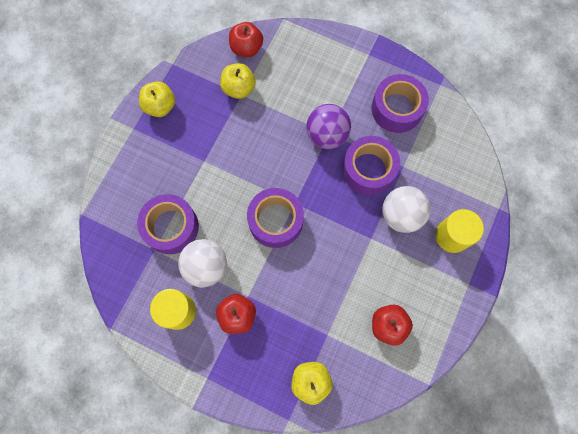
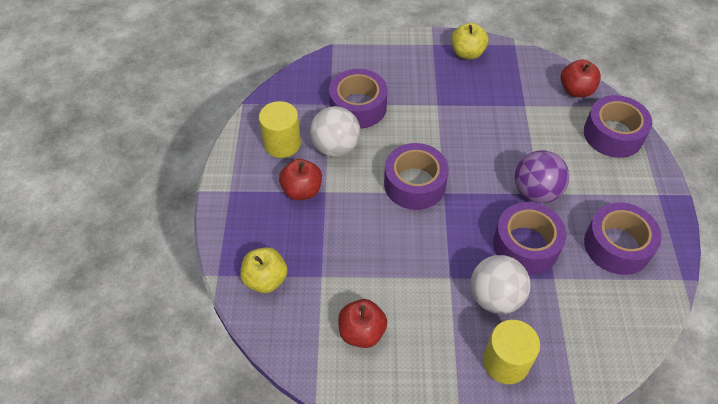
camera: 65 degrees right, 20 degrees down
(239, 88) = (529, 101): yellow apple -> none
(302, 49) = (613, 134): none -> purple tape

